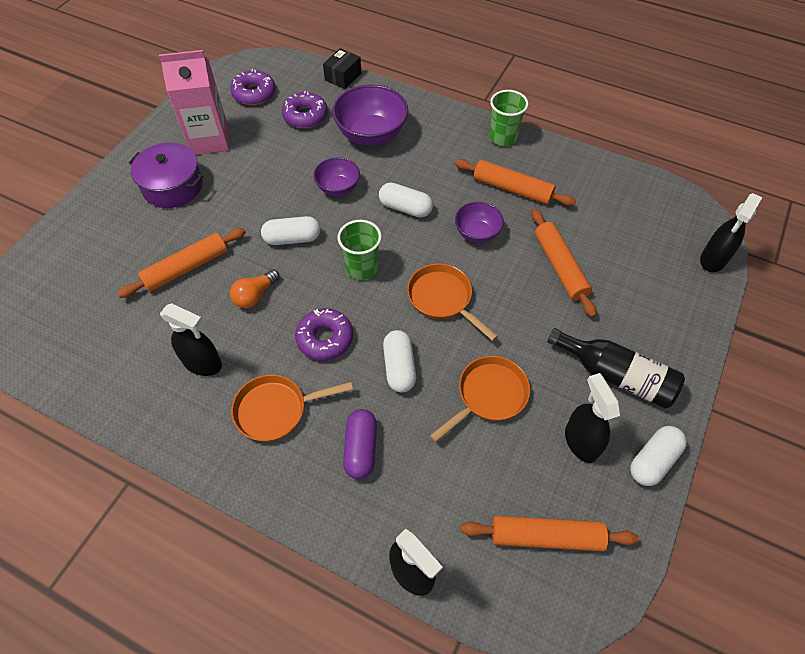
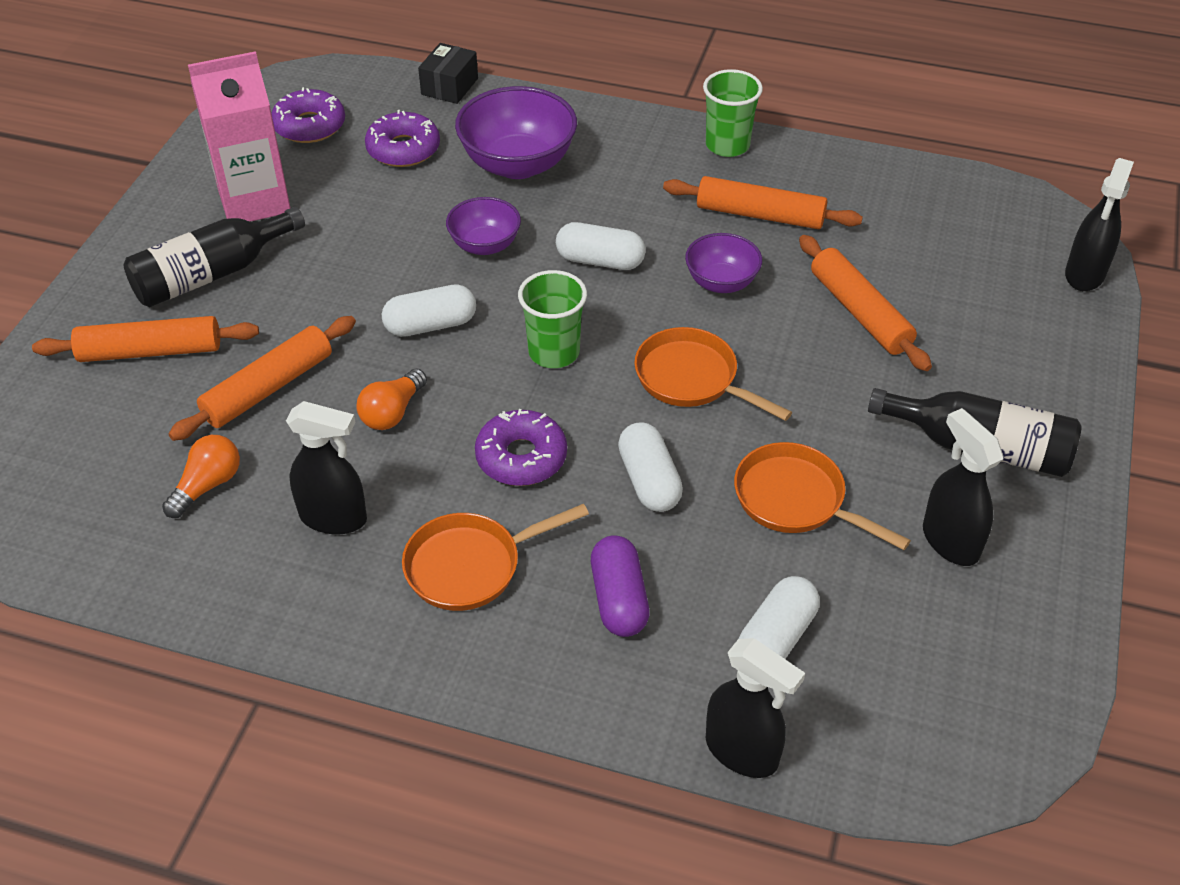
camera: 10 degrees left, 10 degrees down
(135, 329) = (207, 485): none -> orange light bulb
(172, 186) = (211, 274): purple pot -> black bottle
(488, 396) = (796, 500): orange pan -> orange pan turned 90 degrees counterclockwise
(546, 536) = (930, 672): orange rolling pin -> orange rolling pin (150, 351)
(653, 460) = (1061, 550): white capsule -> white capsule (776, 637)

